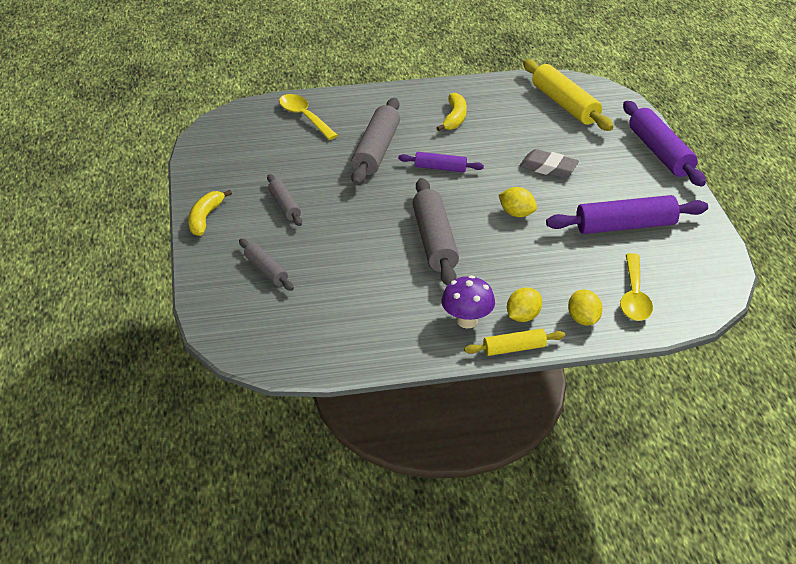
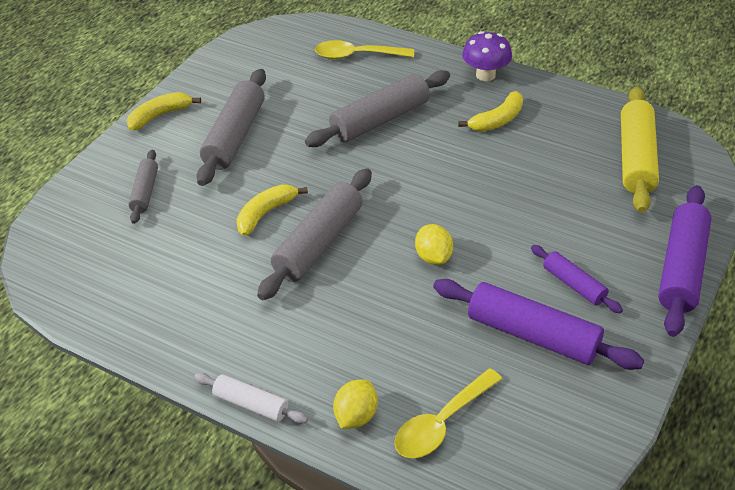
camera: 40 degrees right, 5 degrees up
(284, 206) = (234, 136): grey rolling pin -> grey rolling pin, size x1.80
(304, 117) = (357, 55): yellow spoon -> yellow spoon turned 90 degrees counterclockwise
(374, 241) = (265, 213): none -> yellow banana
(440, 168) = (418, 168): purple rolling pin -> purple rolling pin (574, 285)
(467, 321) = (245, 346): purple mushroom -> purple mushroom (485, 75)
(514, 349) = (251, 404): yellow rolling pin -> white rolling pin
(523, 317) = (301, 374): yellow lemon -> none
(548, 168) = (529, 222): grey eraser -> none

